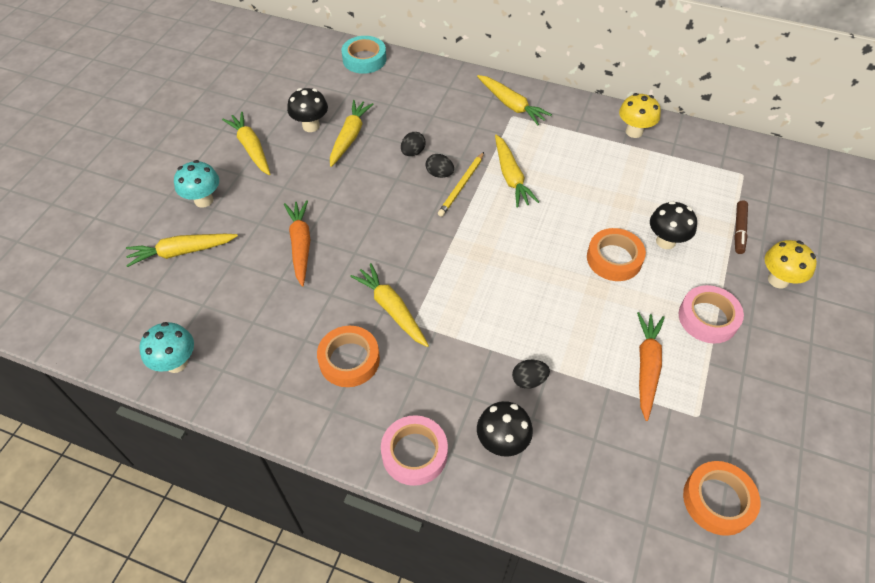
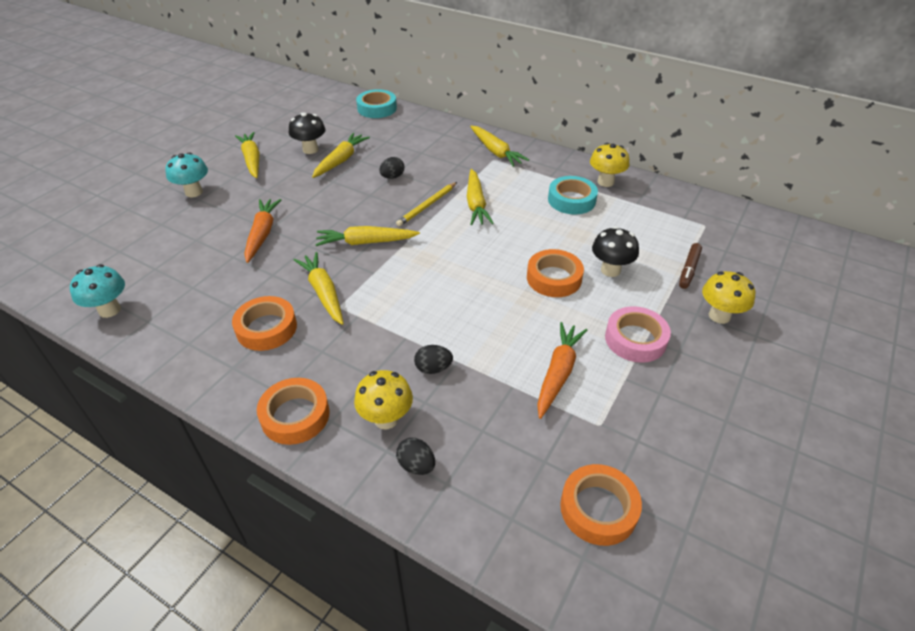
camera: 10 degrees right, 10 degrees down
(181, 252) = (156, 227): yellow carrot -> yellow carrot (365, 242)
(414, 453) = (295, 415): pink tape -> orange tape
(439, 174) = (410, 195): black egg -> black egg (416, 465)
(502, 442) = (386, 419): black mushroom -> yellow mushroom
(606, 159) = (571, 200): none -> turquoise tape

